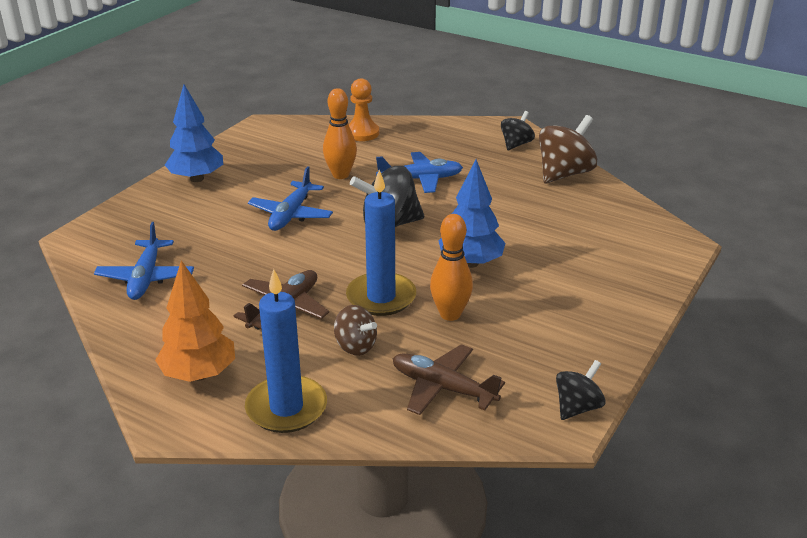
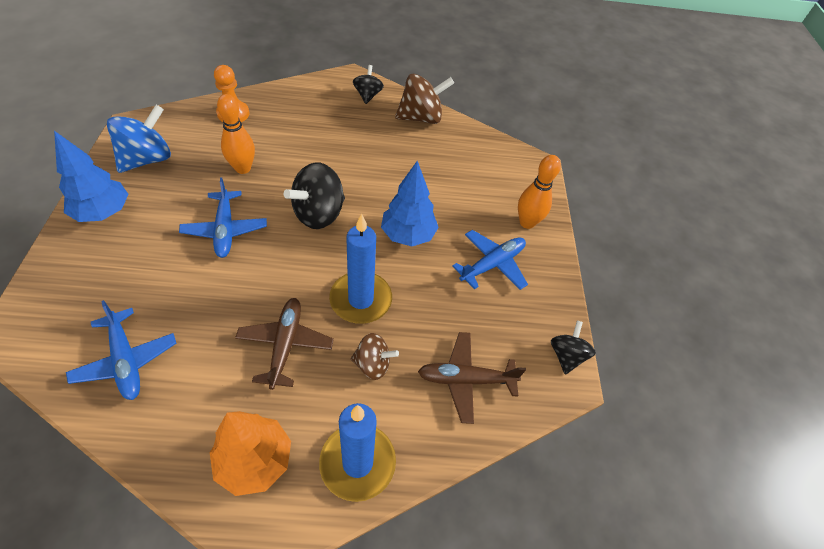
camera: 35 degrees left, 20 degrees up
(259, 150) = (147, 159): none -> blue spinning top
(421, 179) = (315, 154): blue plane -> blue plane (492, 264)
(450, 314) = (425, 297): orange bowling pin -> orange bowling pin (527, 222)
(564, 174) = (421, 118): brown spinning top -> brown spinning top turned 60 degrees clockwise

